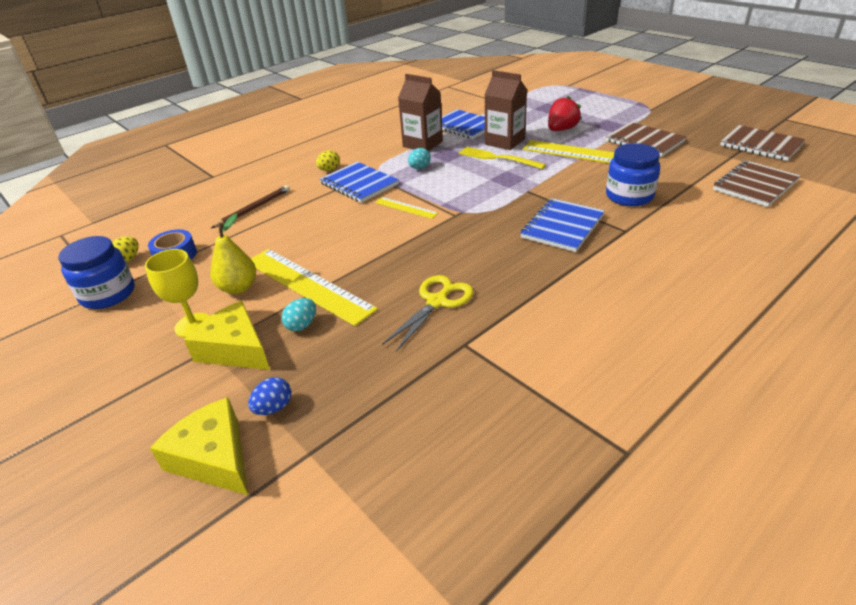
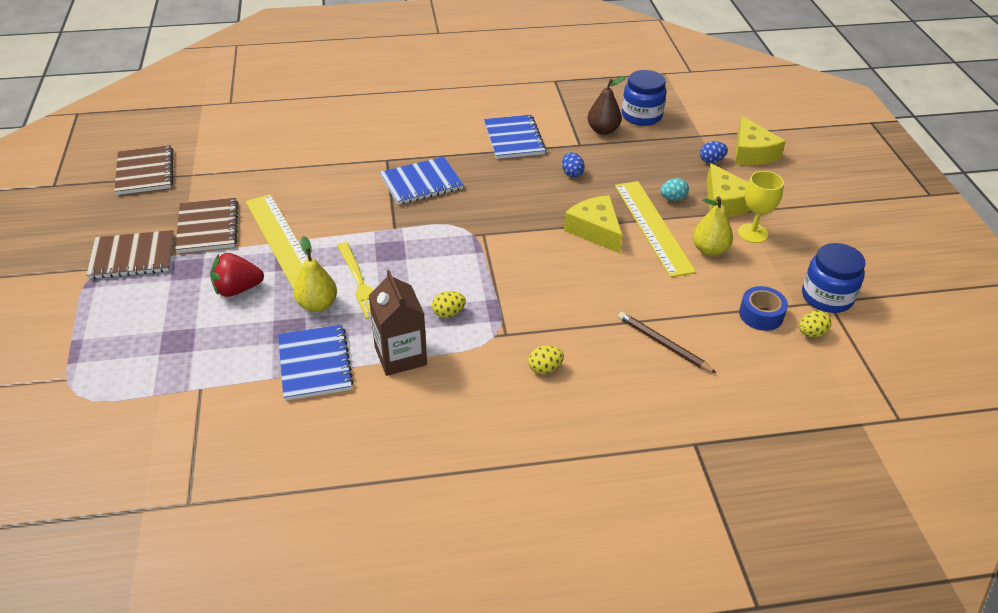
camera: 150 degrees left, 5 degrees up
(253, 208) = (663, 344): brown pencil -> brown pencil turned 60 degrees clockwise
(359, 184) = (531, 323): blue notebook -> blue notebook (514, 139)
(362, 258) = (595, 230): none -> yellow cheese
(406, 208) = (515, 264): yellow ruler -> none
(419, 168) = (448, 313): turquoise egg -> yellow egg
(437, 302) = (572, 173): yellow scissors -> blue egg
(457, 383) = (603, 130): none -> brown pear
(504, 142) = (317, 305): brown carton -> yellow pear
(629, 196) = (333, 182): blue jar -> blue jar (641, 116)
(755, 185) = (239, 145): brown notebook -> brown notebook (132, 257)

